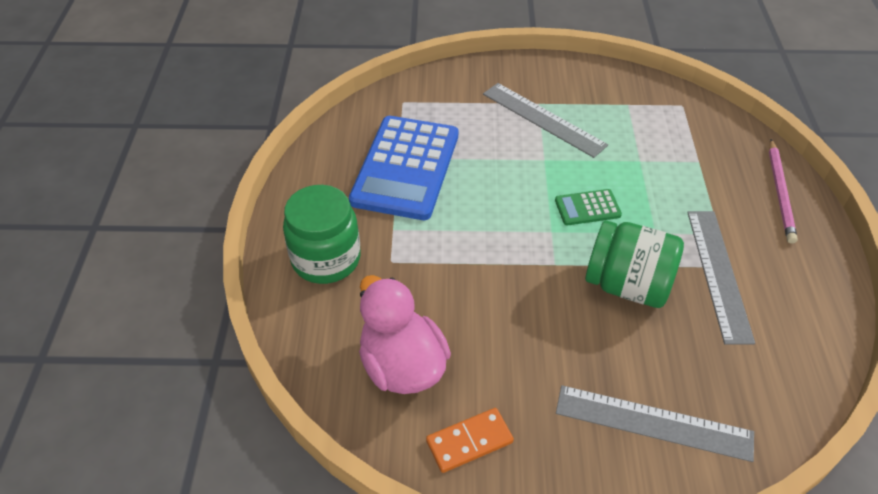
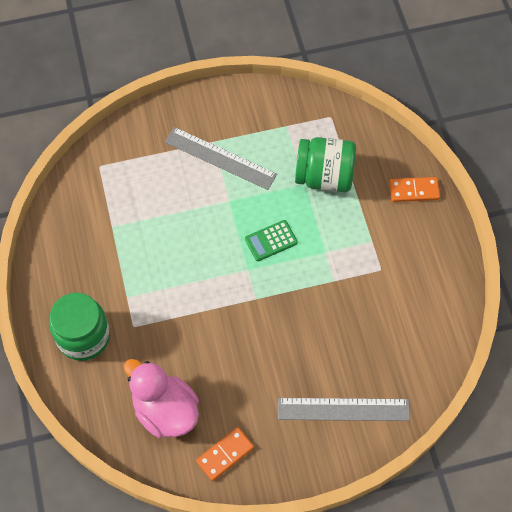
camera: 15 degrees left, 15 degrees up
(406, 168) = (120, 235): blue calculator -> none
(627, 285) = (311, 304): green jar -> green jar (324, 177)
(719, 274) = (375, 278): grey ruler -> none
(780, 192) = (414, 191): pink pencil -> orange domino

